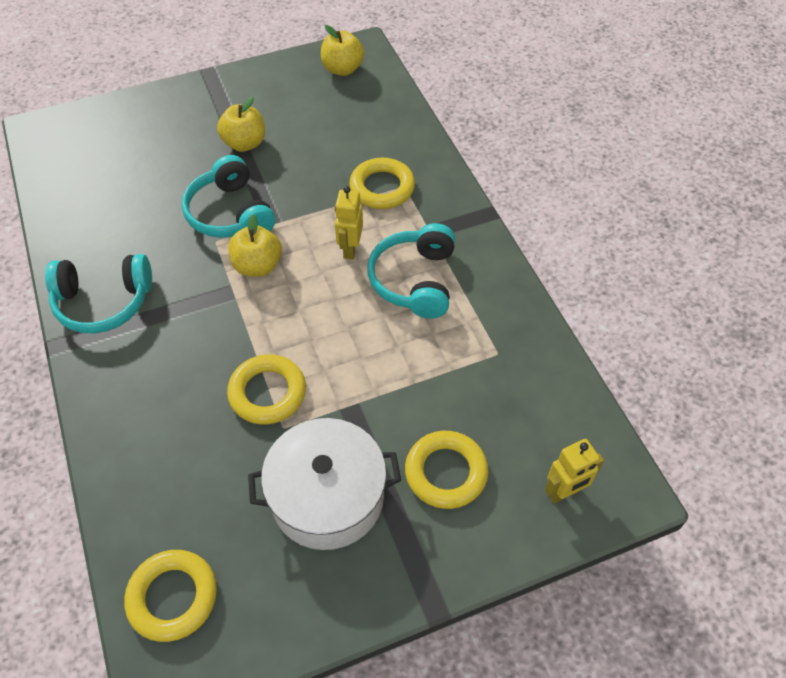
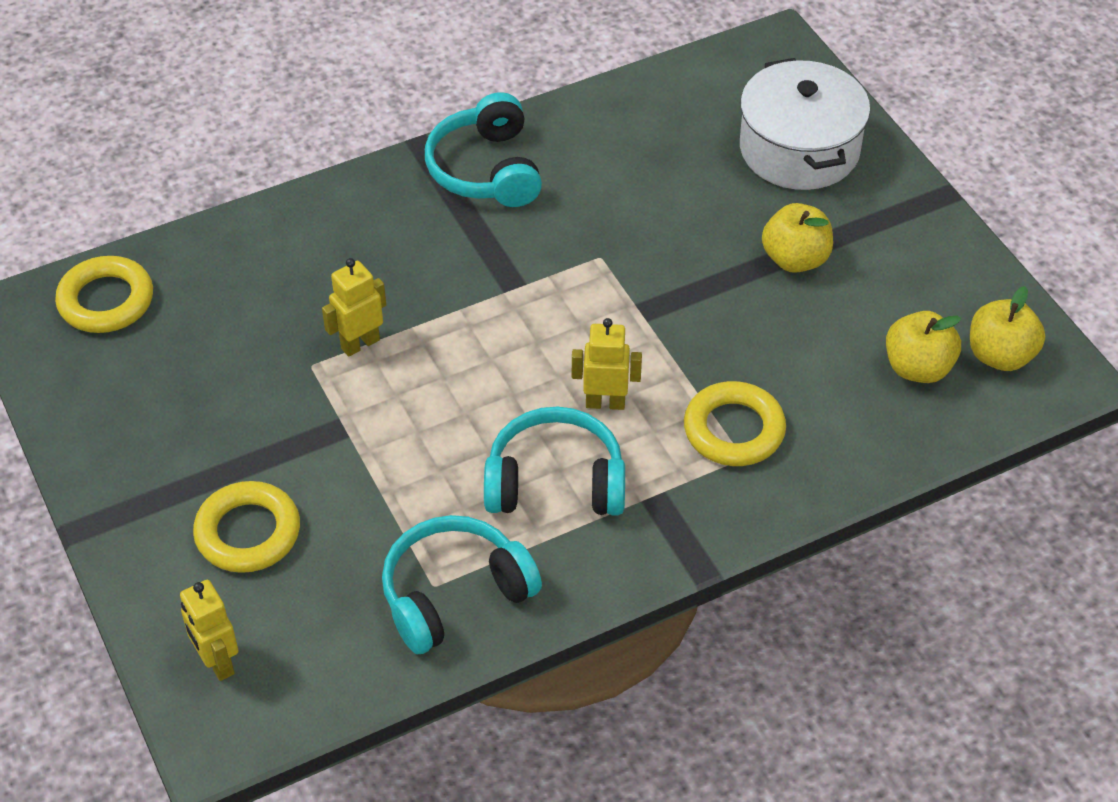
camera: 85 degrees right, 5 degrees down
(230, 213) = (652, 264): turquoise headphones -> turquoise headphones (454, 594)
(258, 266) = (561, 306): yellow apple -> yellow apple (918, 368)
(267, 393) = (360, 344): yellow ring -> yellow robot
(327, 497) = (217, 418): white pot -> white pot (799, 149)

